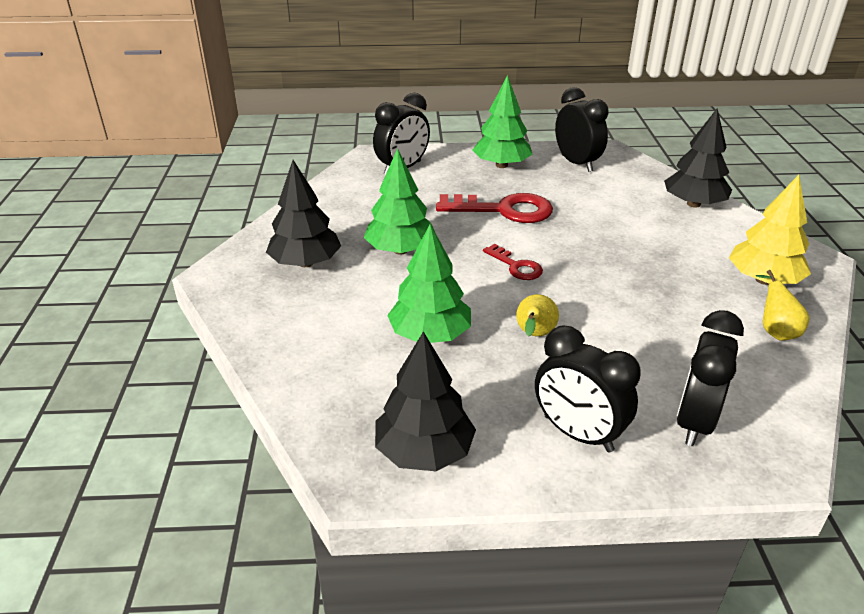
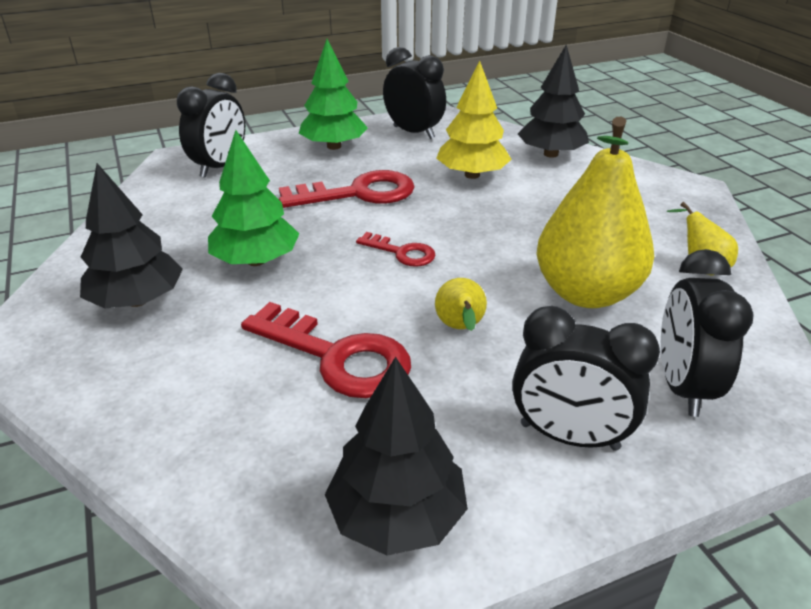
camera: 20 degrees left, 0 degrees up
(430, 335) = (337, 356): green tree -> red key
(655, 331) = (586, 293): none -> yellow pear
(763, 280) = (658, 217): yellow tree -> yellow tree (472, 175)

